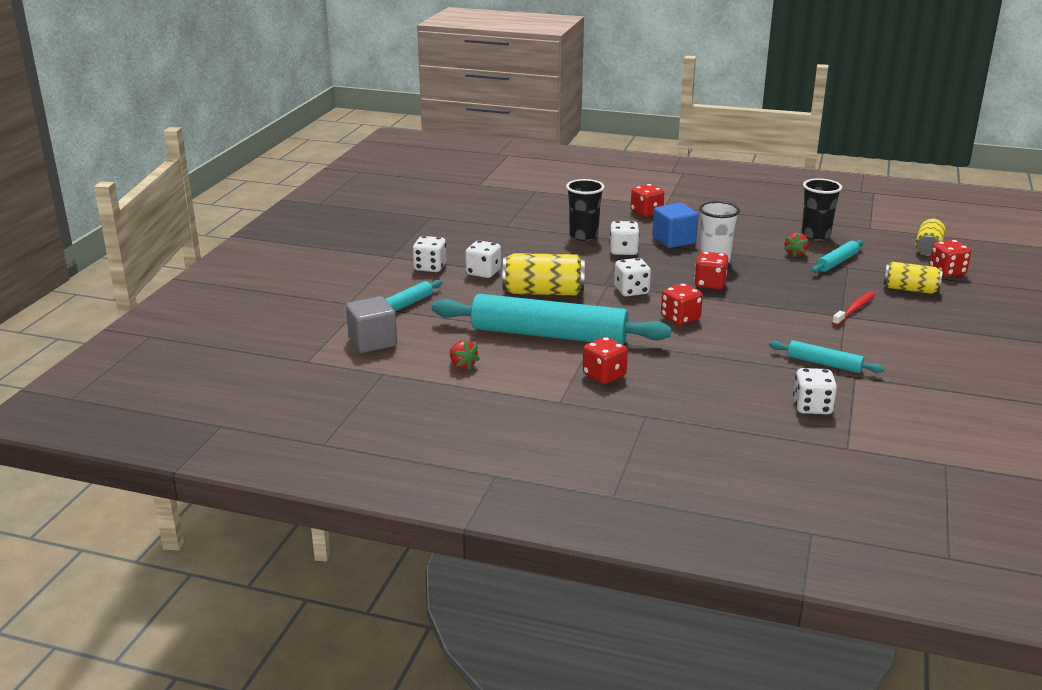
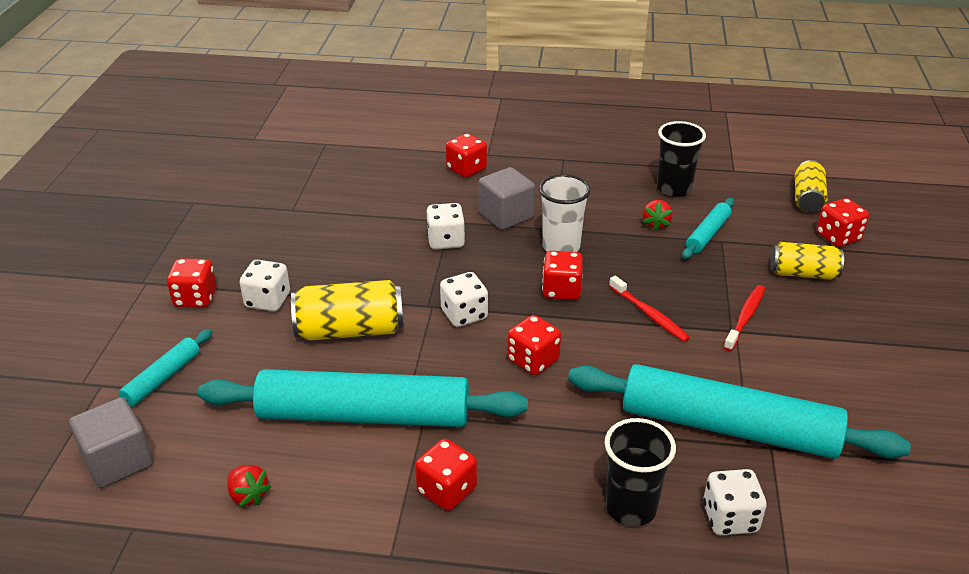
camera: 10 degrees left, 10 degrees up
(430, 267) = (195, 298): white dice -> red dice
(583, 236) = (393, 218): black cup -> black cup (630, 508)
(674, 240) = (506, 215): blue cube -> grey cube
(777, 302) = (649, 314): none -> red toothbrush
(824, 364) = (728, 427): turquoise rolling pin -> turquoise rolling pin, size x2.20

